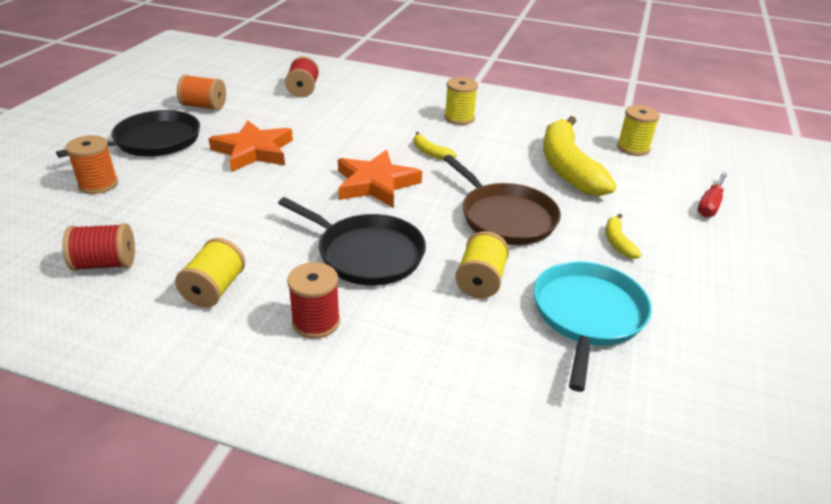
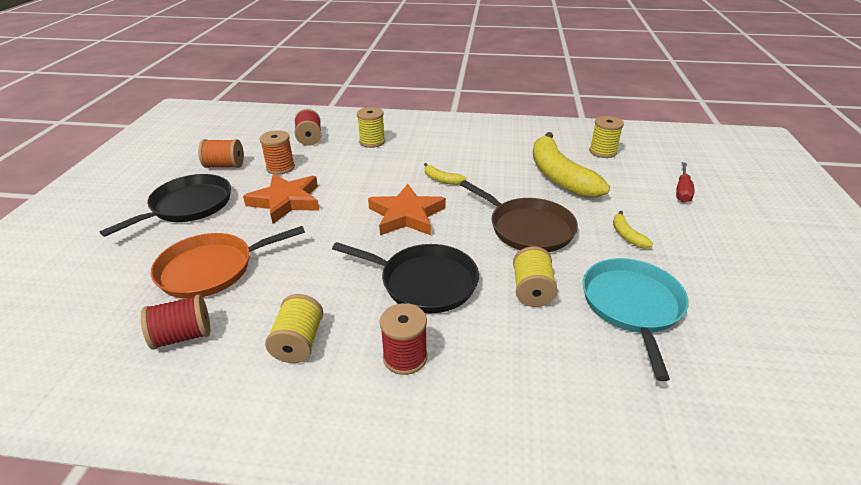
camera: 10 degrees left, 0 degrees up
(98, 184) = (149, 256): orange spool -> orange spool (280, 168)
(154, 206) = (211, 269): none -> orange pan
(459, 118) = (453, 145): yellow spool -> yellow spool (372, 142)

